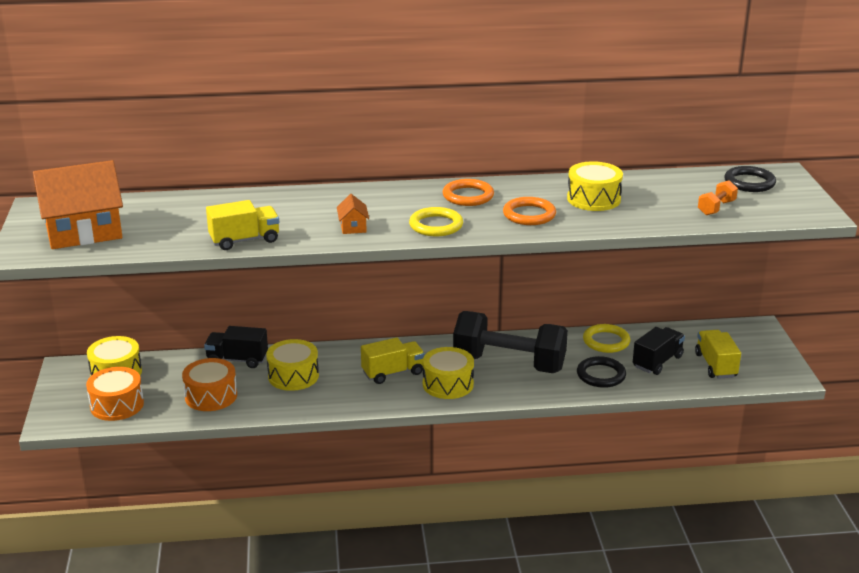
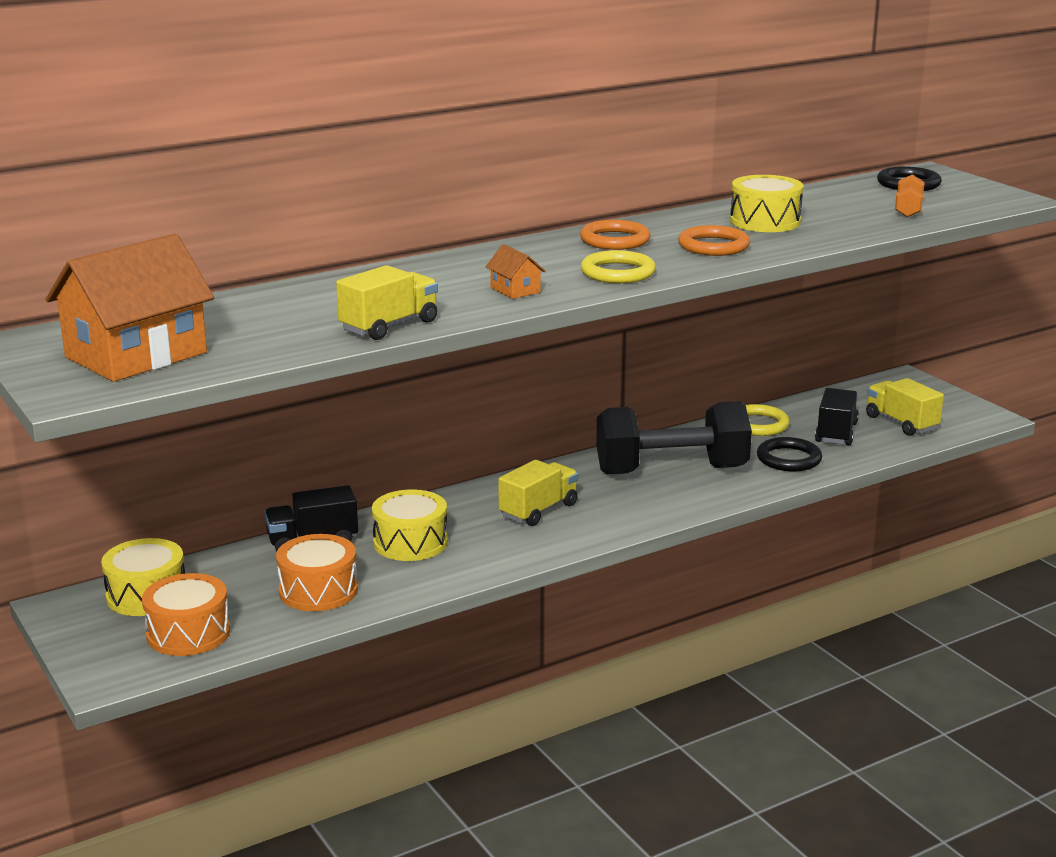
camera: 25 degrees left, 5 degrees down
(448, 384) = (620, 507): yellow drum -> none

